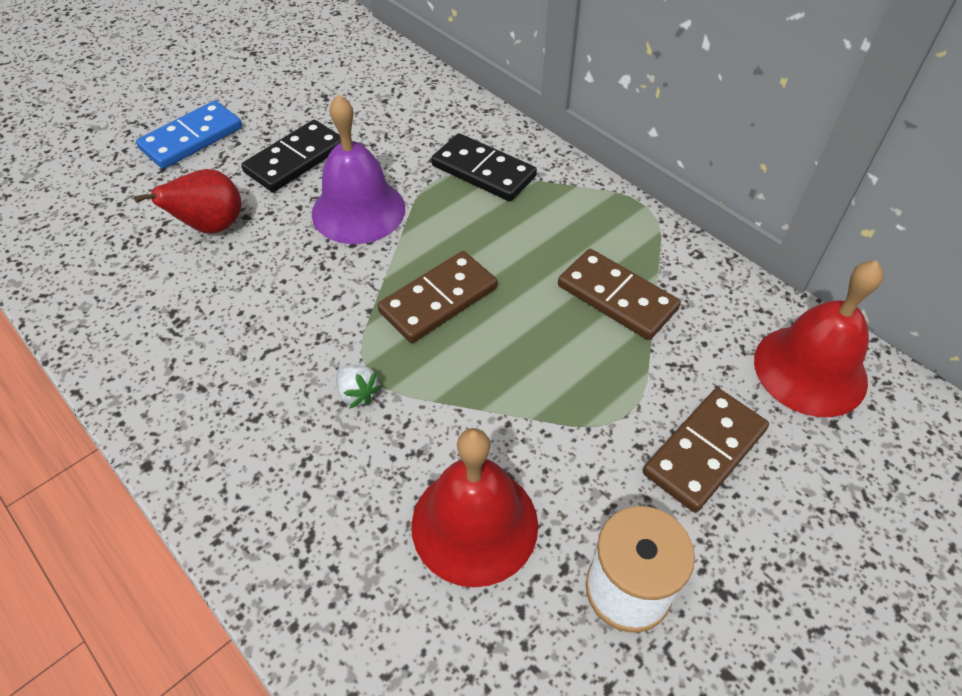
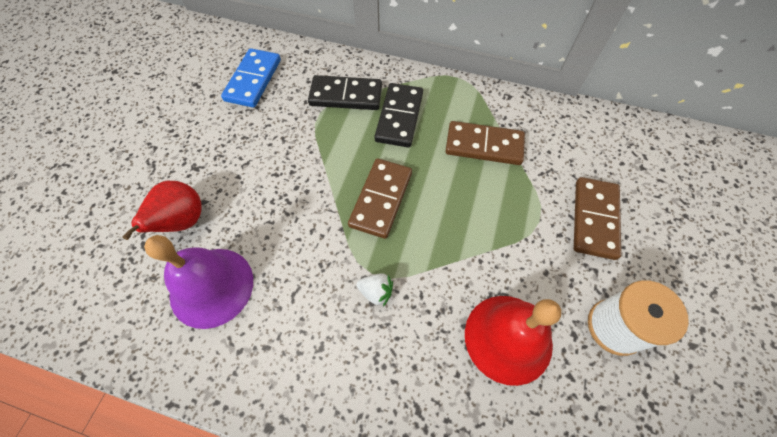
camera: 30 degrees left, 10 degrees up
(191, 138) = (114, 159): blue domino -> blue domino (253, 80)
(295, 159) = (209, 142): black domino -> black domino (399, 117)
(358, 210) = (282, 160): purple bell -> purple bell (211, 287)
(810, 370) = (611, 141): red bell -> none

